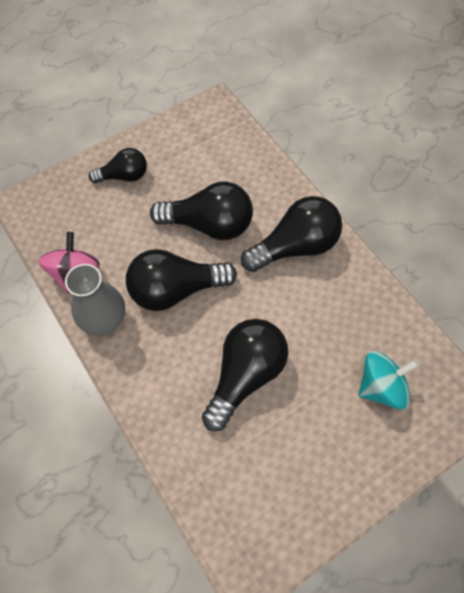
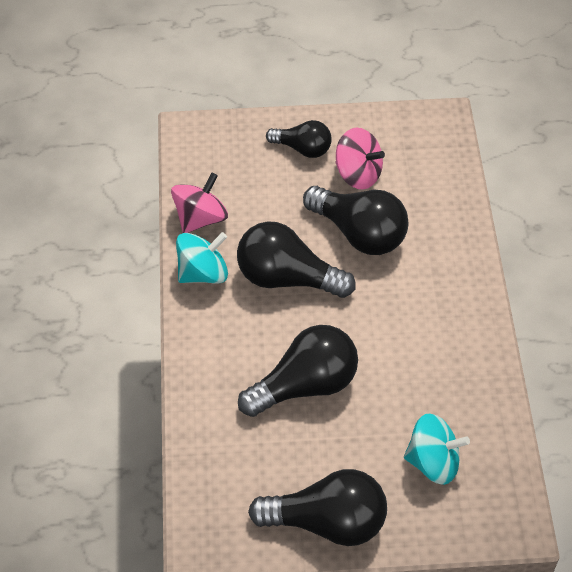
camera: 30 degrees right, 10 degrees down
(104, 320) = (203, 273): grey vase -> turquoise spinning top
(179, 177) = (358, 174): none -> pink spinning top
(295, 246) = (434, 294): black light bulb -> black light bulb (327, 522)

